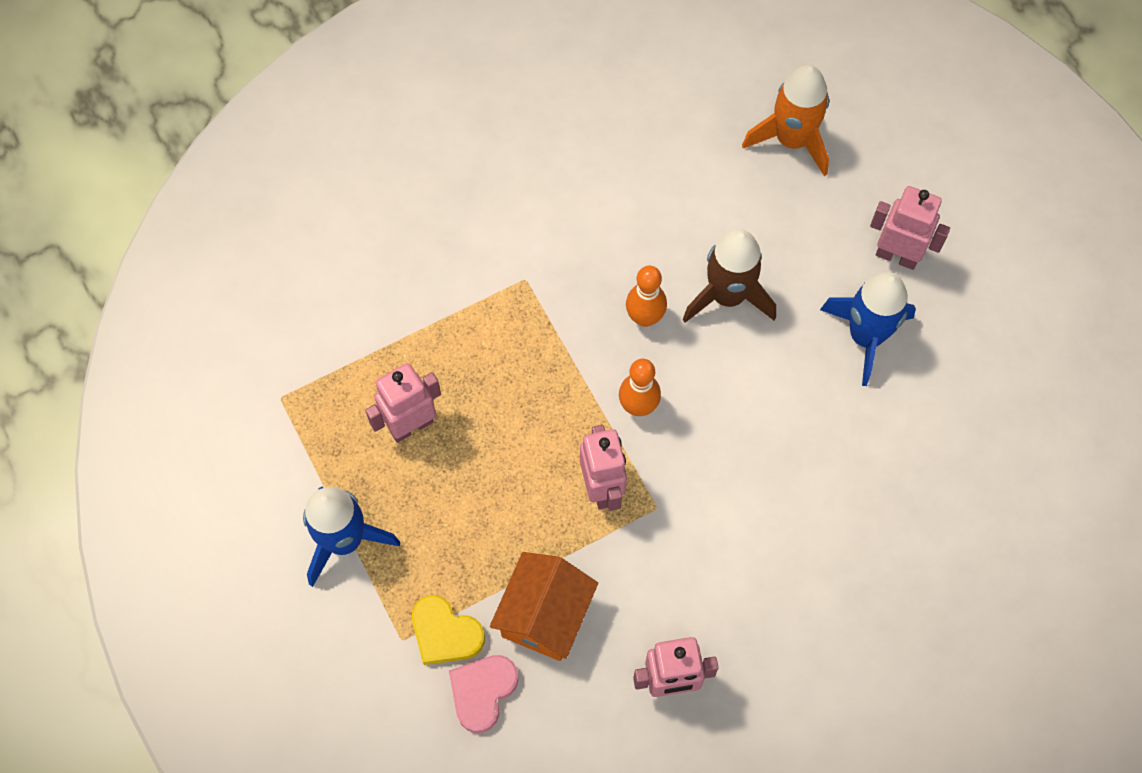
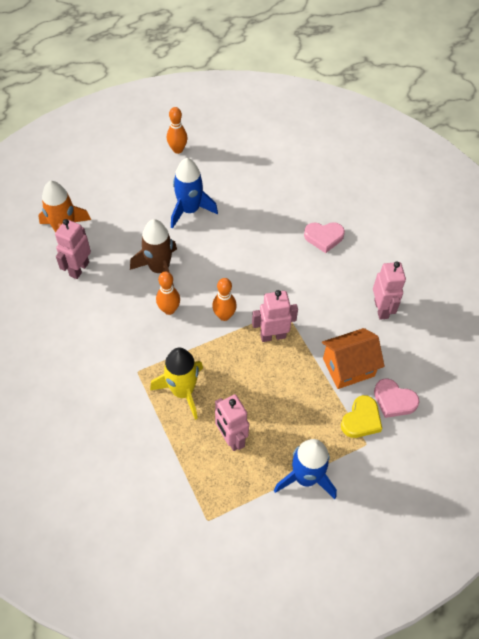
camera: 90 degrees left, 10 degrees down
(491, 349) = (182, 391): none -> yellow rocket
(544, 616) = (348, 367): orange house -> orange house turned 45 degrees counterclockwise
(828, 581) = (324, 237): none -> pink heart
(897, 256) = (144, 193): pink robot -> pink robot (79, 269)
(1014, 305) = (177, 149): none -> orange bowling pin

